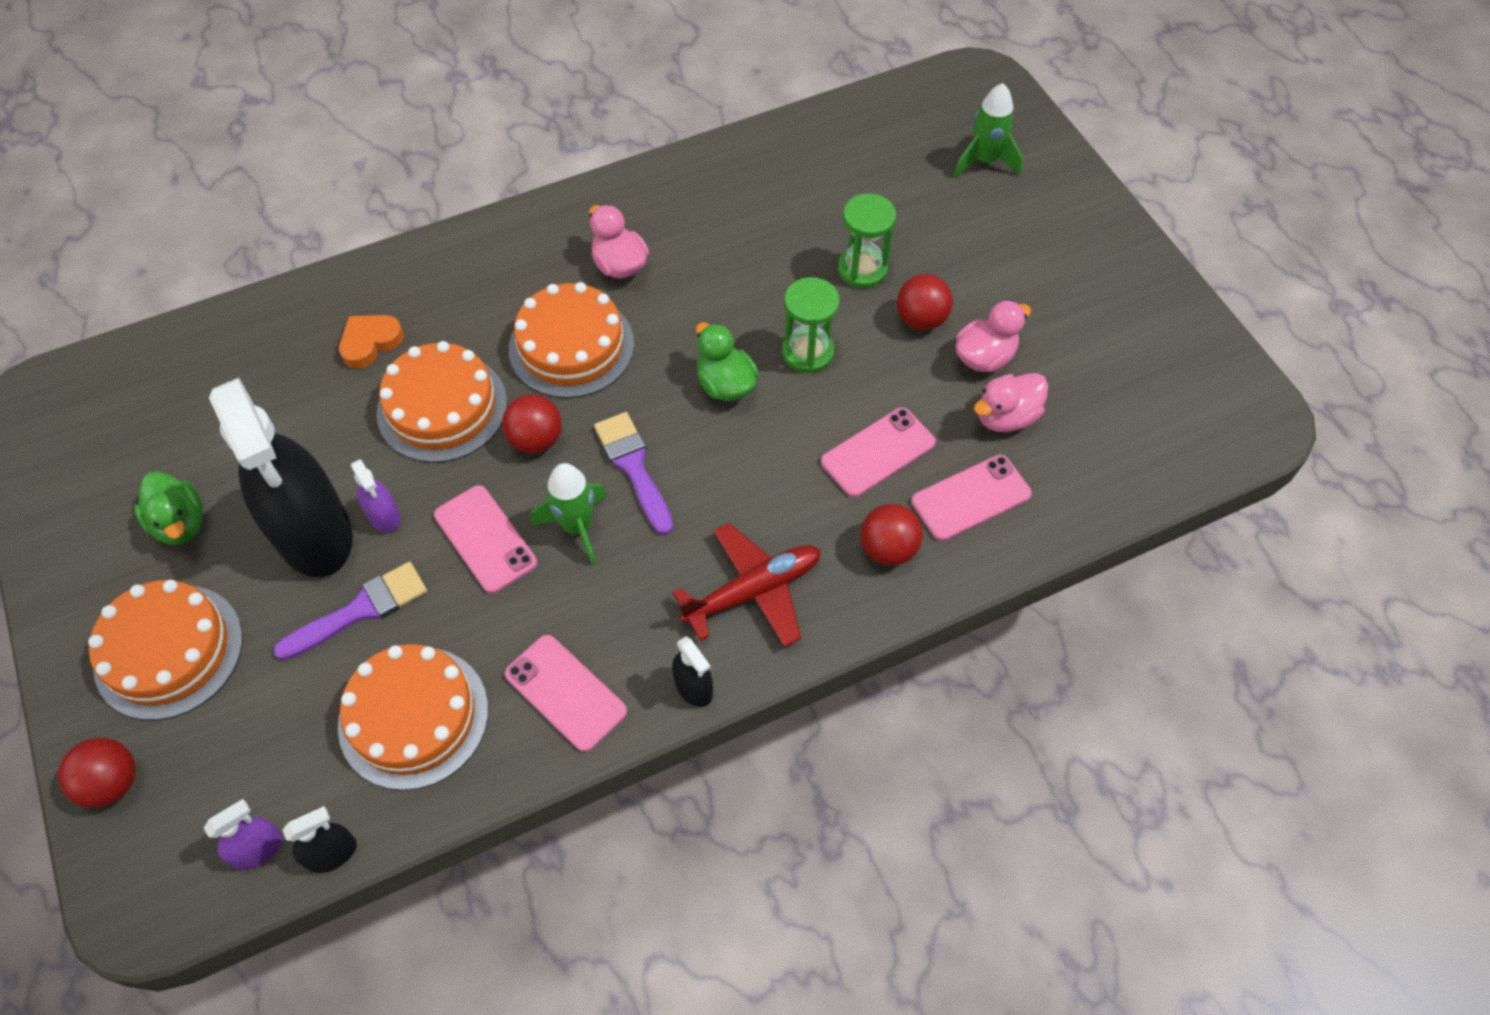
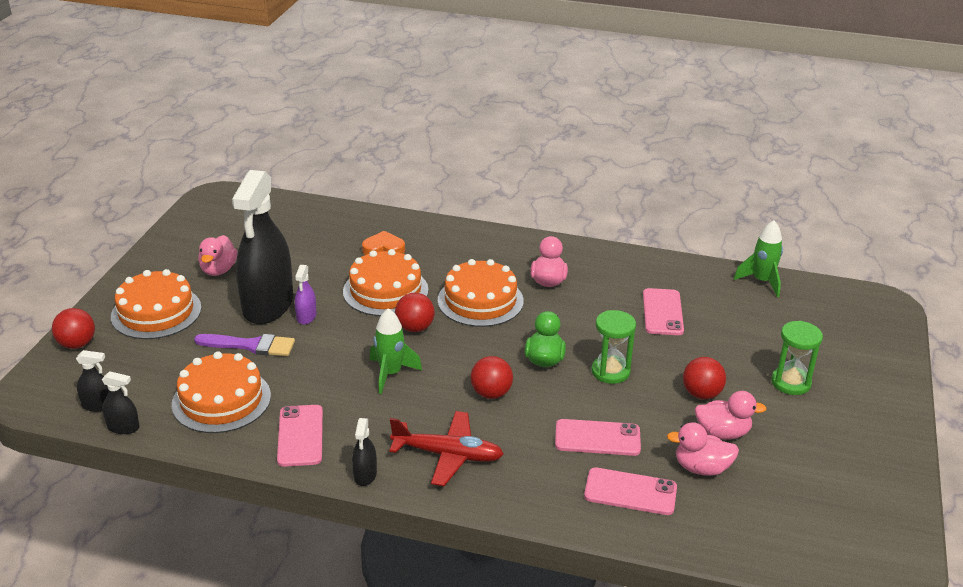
camera: 40 degrees right, 25 degrees down
(180, 523) = (218, 270): green duck -> pink duck
(258, 849) = (98, 405): purple spray bottle -> black spray bottle
(485, 539) = (341, 352): pink phone -> pink phone (662, 312)
(634, 467) = (450, 366): purple brush -> none
(862, 269) = (691, 353): green hourglass -> green hourglass (790, 383)
(888, 549) = (548, 484): red ball -> red ball (491, 393)
(984, 161) = (838, 343): green rocket -> green rocket (762, 281)

